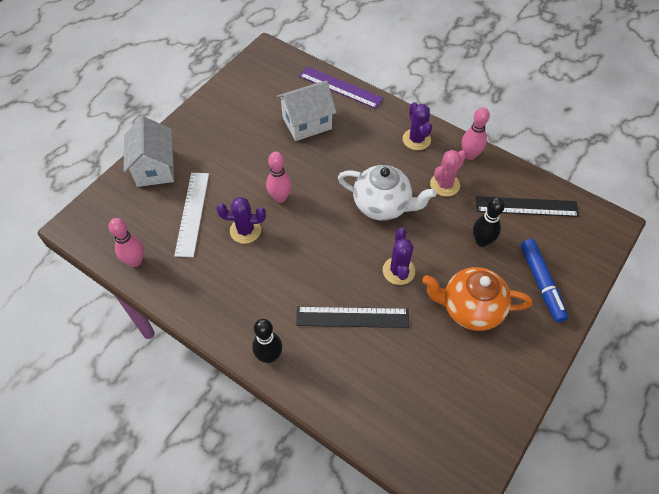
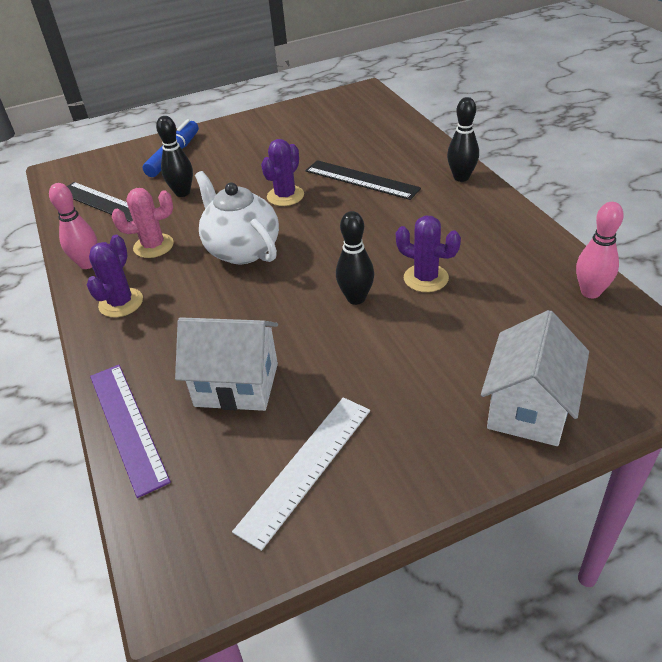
camera: 145 degrees left, 15 degrees down
(192, 213) = (490, 321): white ruler -> white ruler (306, 468)
(280, 197) = (356, 298): pink bowling pin -> black bowling pin
(470, 308) = (251, 158): orange teapot -> none

